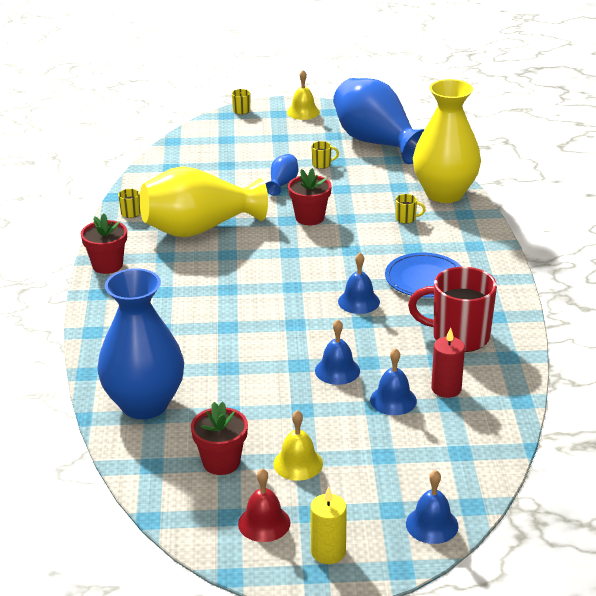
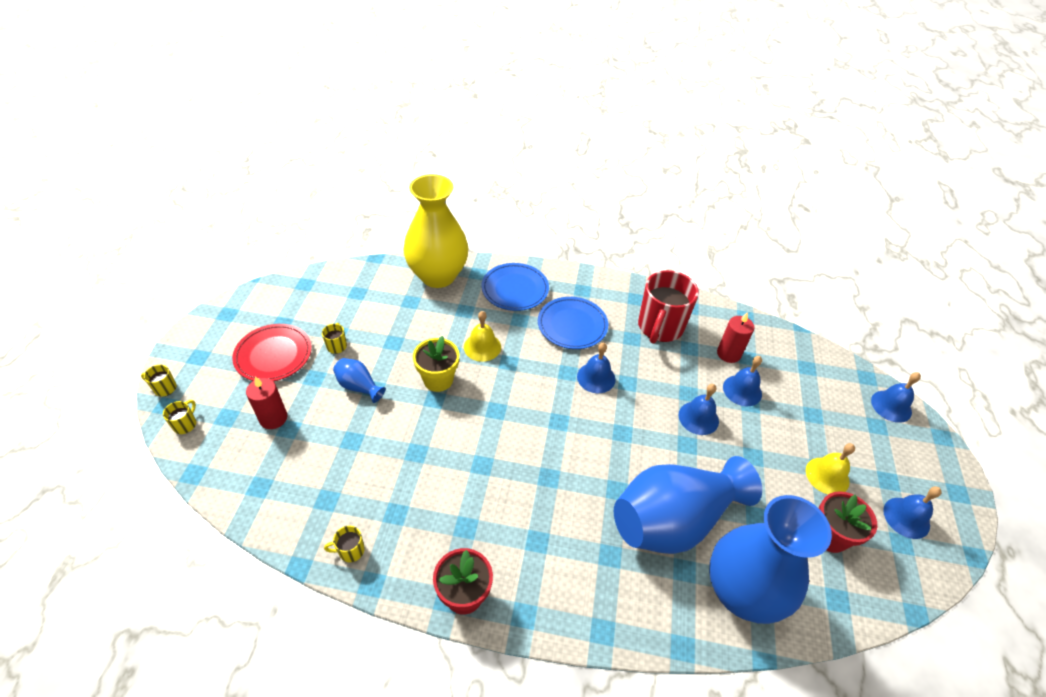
camera: 80 degrees left, 15 degrees up
(199, 229) = (419, 481): yellow vase -> none
(233, 157) = (273, 418): none -> red candle
(264, 523) = (906, 517): red bell -> blue bell
(296, 141) = (273, 355): none -> red plate
(303, 112) = (211, 335): yellow bell -> yellow bell (482, 347)
(309, 218) = (438, 380): red flower pot -> yellow flower pot
(328, 552) = (933, 479): yellow candle -> none
(377, 142) = (317, 295): blue vase -> blue vase (673, 520)
(406, 219) = (470, 311): yellow mug -> yellow mug (185, 424)
(455, 238) = (515, 289): none -> blue plate

